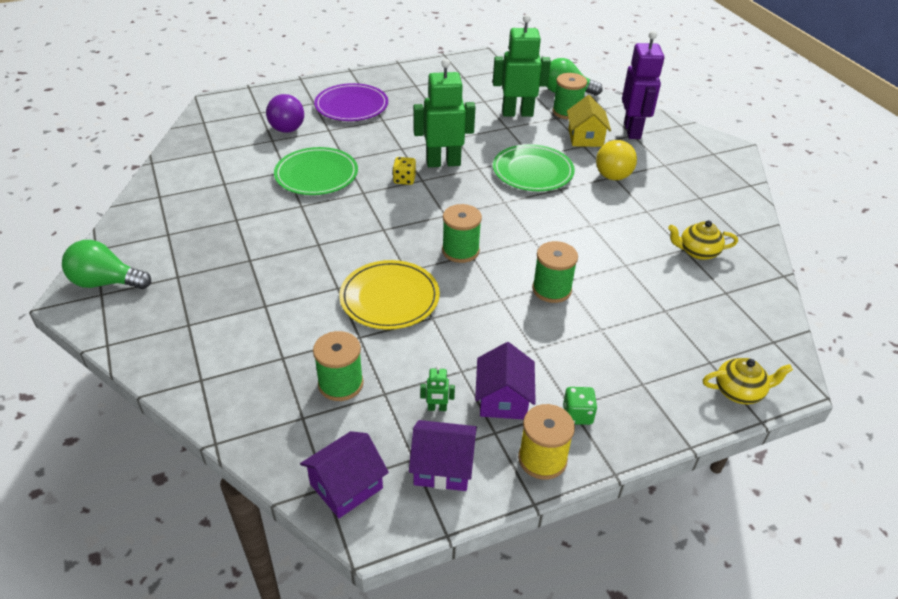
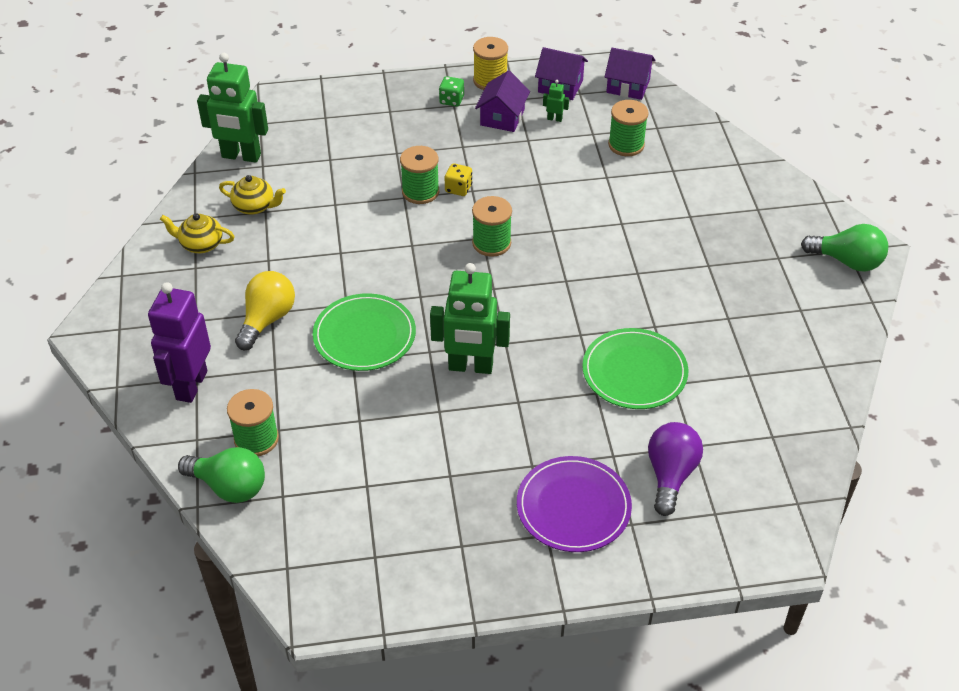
camera: 165 degrees left, 5 degrees up
(346, 486) = (628, 86): purple house -> purple house turned 45 degrees clockwise
(389, 297) = (573, 206): yellow plate -> none
(404, 179) = (527, 346): yellow dice -> yellow dice (458, 188)
(517, 113) = (330, 448): green robot -> green robot (241, 156)
(585, 137) = (263, 382): yellow house -> none
(739, 391) = (320, 96): yellow teapot -> yellow teapot (201, 244)

